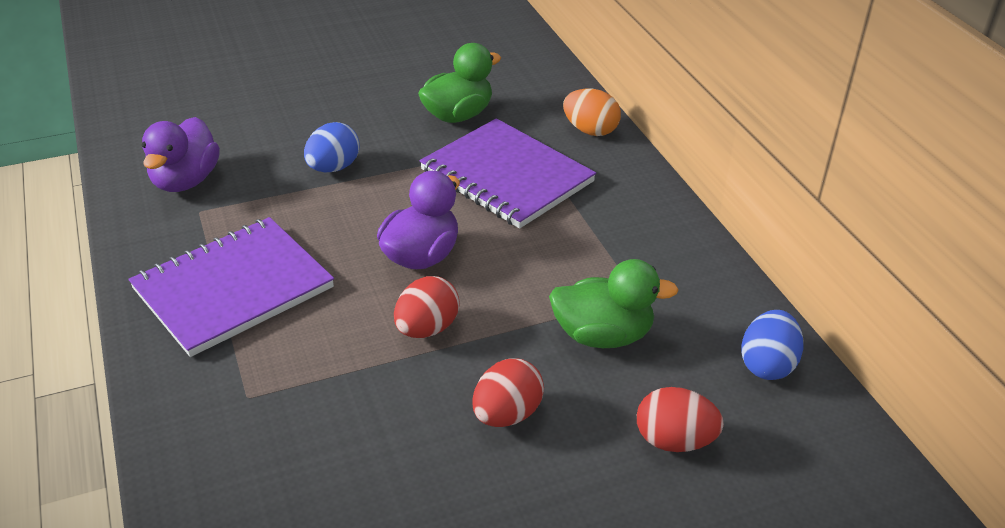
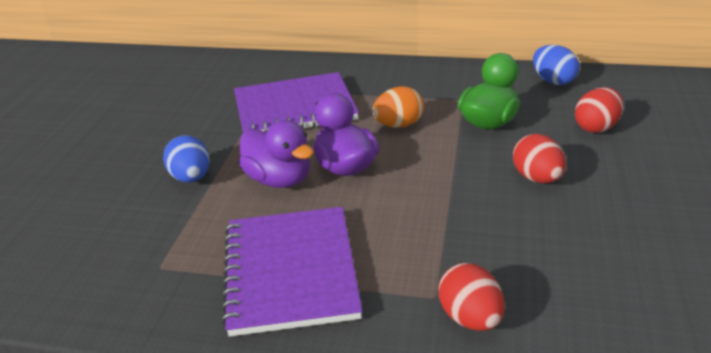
camera: 55 degrees left, 5 degrees down
(185, 181) = (103, 265): purple duck -> purple duck (279, 179)
(427, 328) = (426, 186): red egg -> red egg (470, 318)
(458, 115) = (200, 106): green duck -> none
(590, 130) = (284, 65): orange egg -> orange egg (398, 125)

